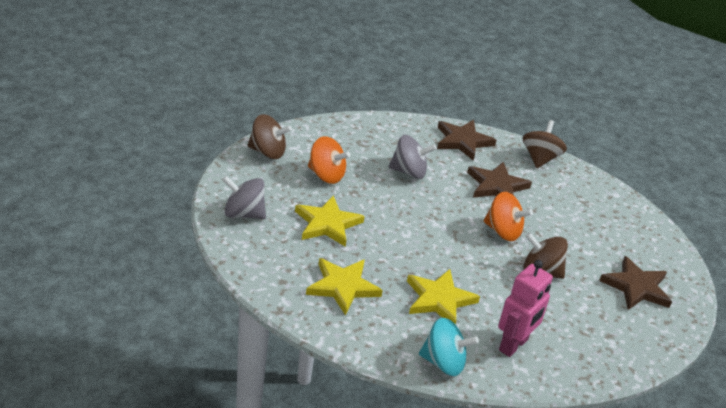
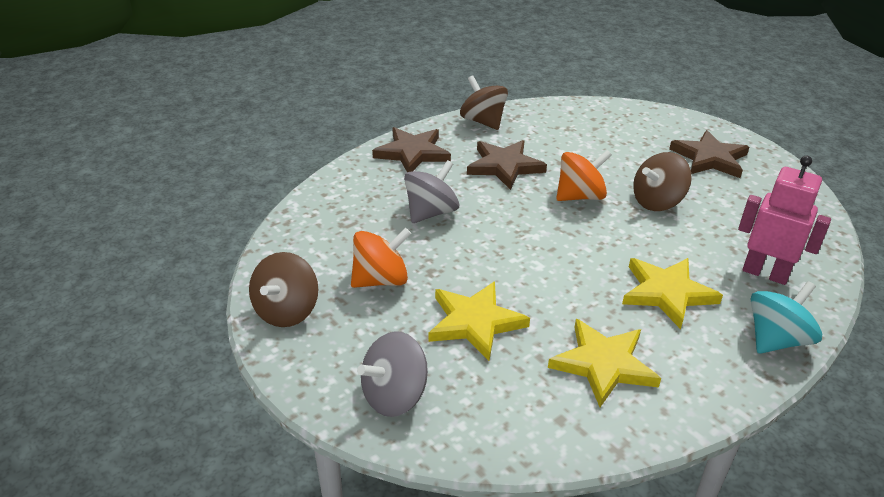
camera: 50 degrees left, 0 degrees up
(267, 152) = (287, 311): brown spinning top -> brown spinning top turned 150 degrees clockwise
(514, 345) = (765, 273): pink robot -> pink robot turned 45 degrees counterclockwise

